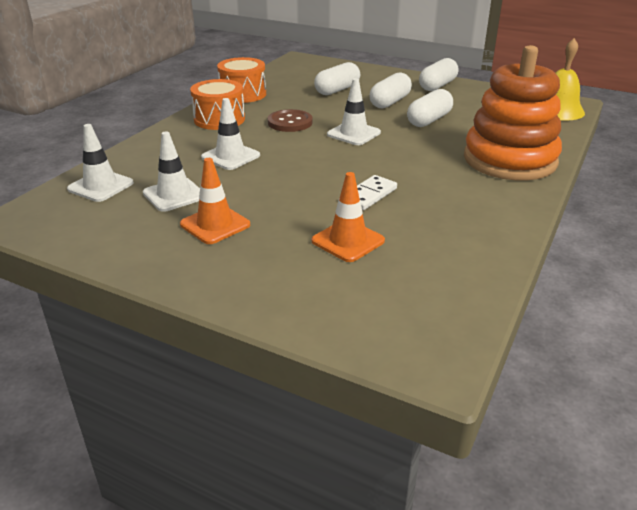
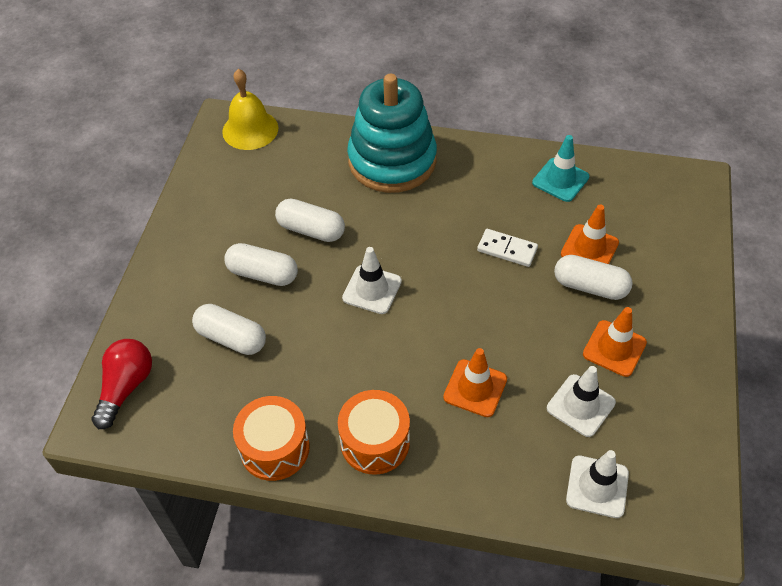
camera: 105 degrees left, 20 degrees up
(230, 156) = (475, 388): white traffic cone -> orange traffic cone
(290, 122) = (360, 360): brown button -> none
(319, 66) = (126, 387): none -> red light bulb
(437, 86) = (191, 236): white capsule -> white capsule (590, 286)
(462, 246) = (560, 180): none -> turquoise traffic cone
(509, 160) = (392, 161): orange stacking toy -> turquoise stacking toy

